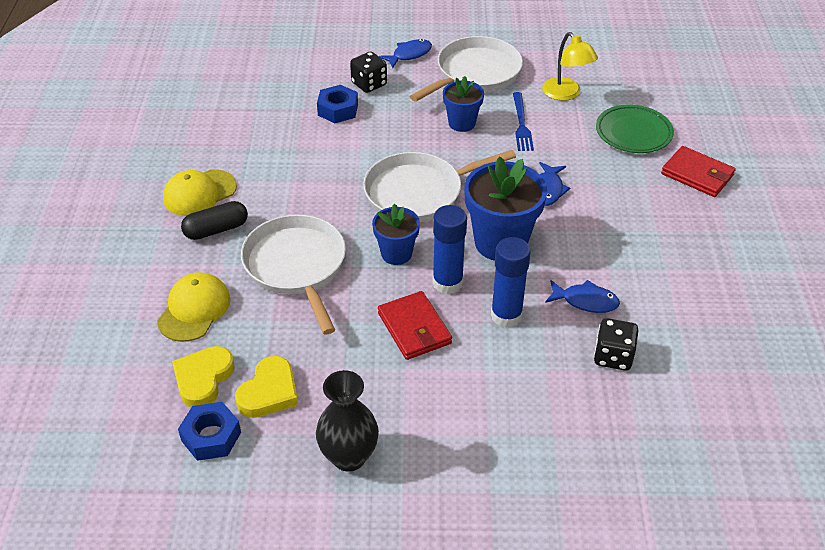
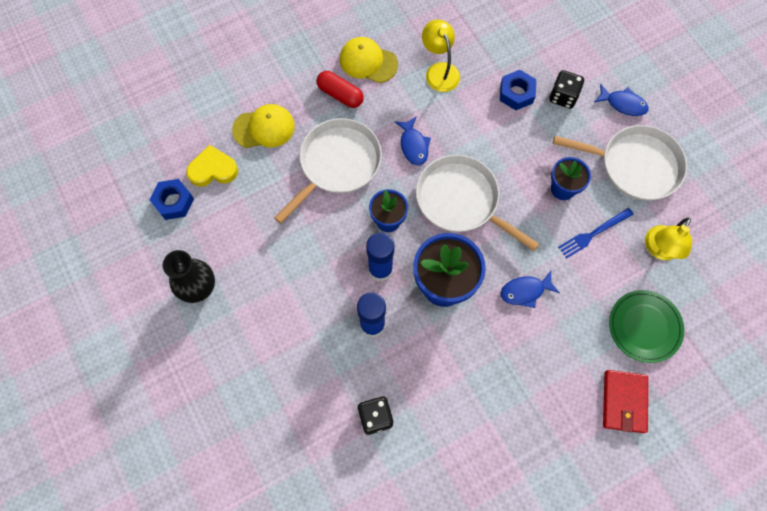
camera: 60 degrees right, 25 degrees up
(216, 230) = (340, 95): black capsule -> red capsule
(263, 148) = (439, 71): none -> yellow lamp
(269, 392) = (223, 213): yellow heart -> none
(414, 328) = (325, 270): red wallet -> none
(585, 301) = (419, 374): blue fish -> blue fish (413, 145)

